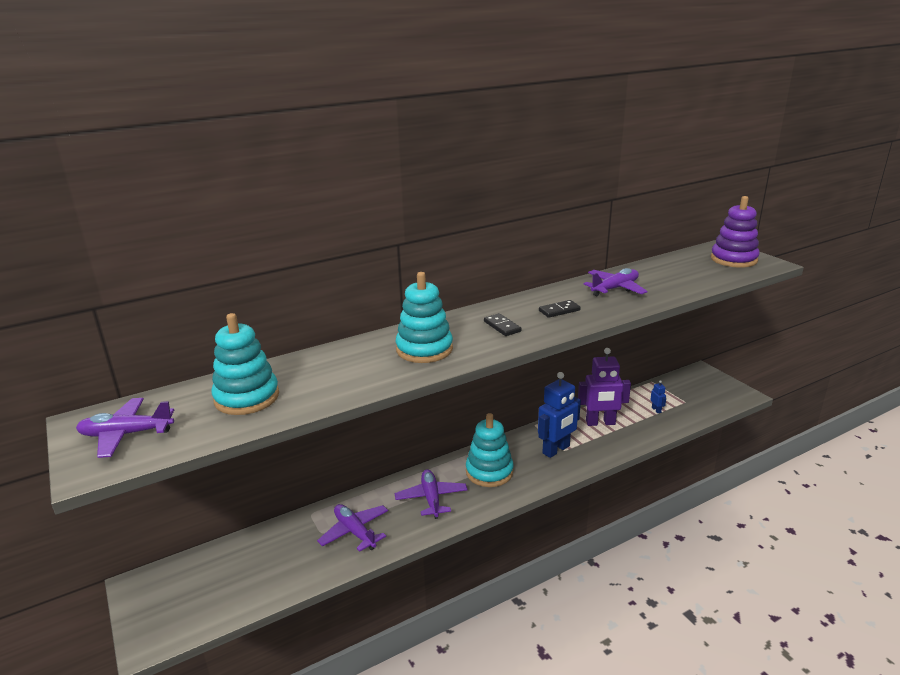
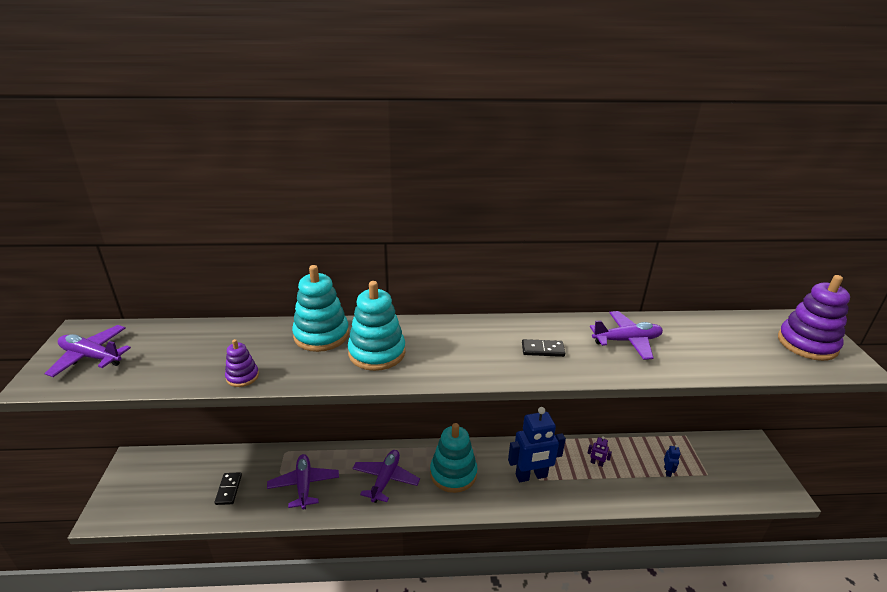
camera: 25 degrees right, 5 degrees up
(247, 397) = (198, 353): turquoise stacking toy -> turquoise stacking toy (321, 335)
(317, 400) = (242, 376): none -> purple stacking toy
(502, 326) = (469, 350): black domino -> black domino (228, 489)
(600, 423) = (596, 463): purple robot -> purple robot, size x0.42

